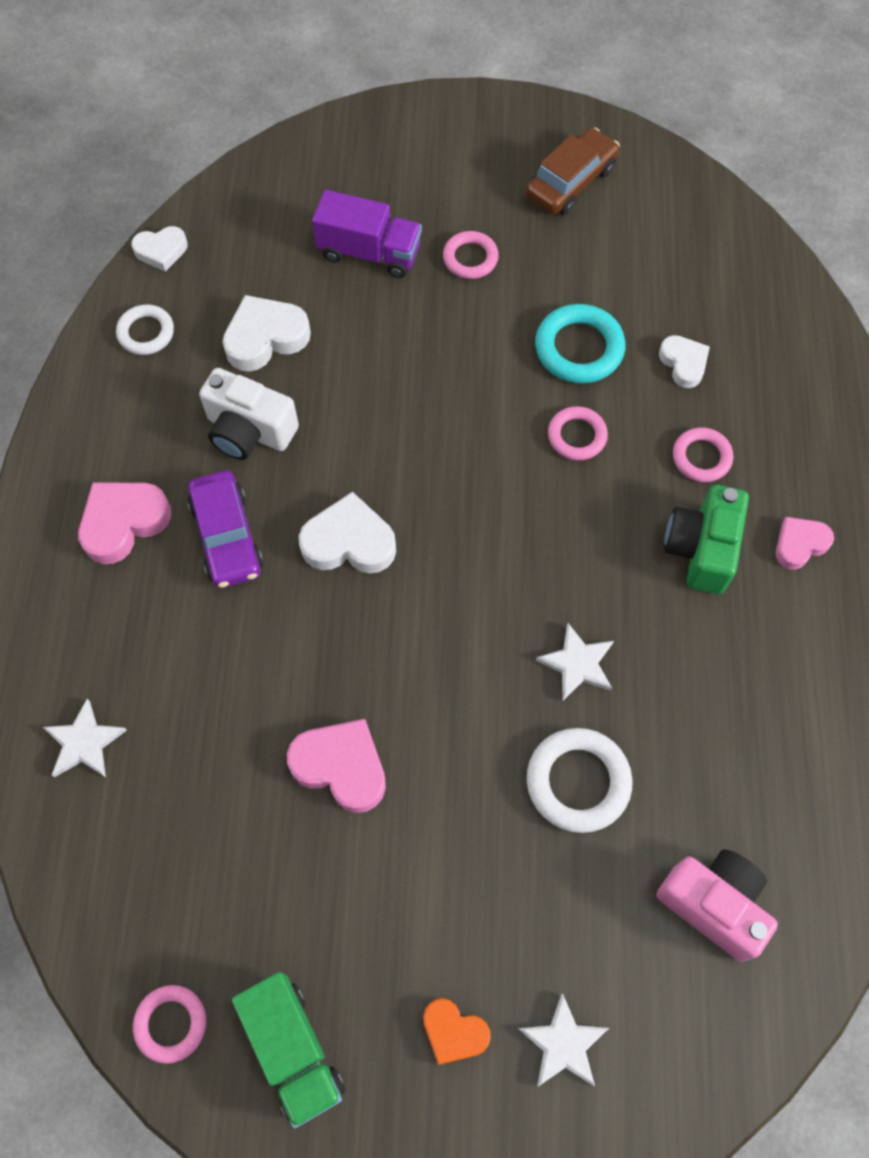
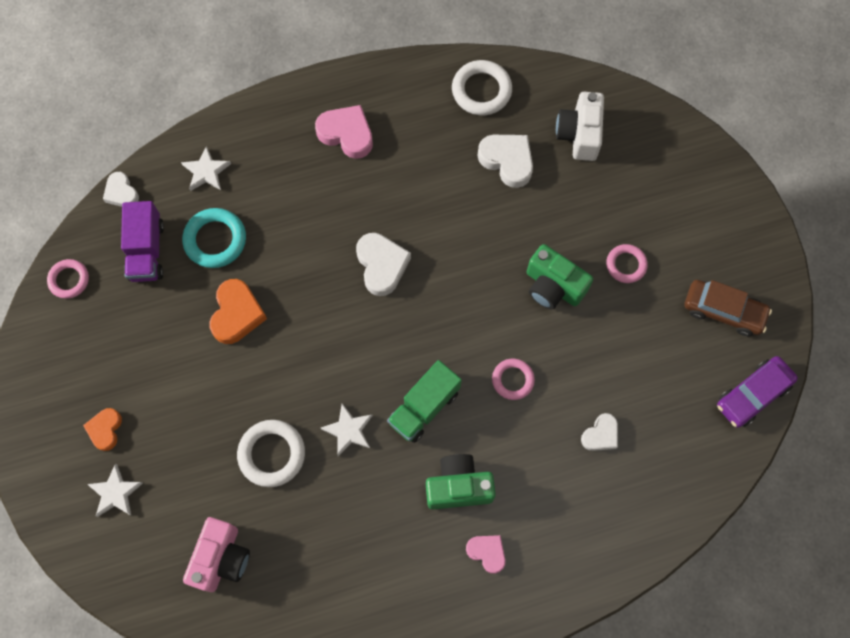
camera: 70 degrees right, 5 degrees up
(146, 333) = (481, 90): white ring -> white ring, size x1.56
(161, 251) = (546, 73): white heart -> white heart (121, 193)
(227, 536) = (359, 194): purple car -> purple car (752, 395)
(249, 431) = (436, 178): white camera -> white camera (579, 134)
(293, 1049) = (73, 347): green truck -> green truck (424, 407)
(341, 767) = (237, 314): pink heart -> orange heart
(369, 252) = (601, 199): purple truck -> purple truck (147, 251)
(466, 346) = (553, 286): none -> green camera
(579, 348) = (583, 360): turquoise ring -> turquoise ring (215, 240)
(701, 457) = (529, 468): pink ring -> none

